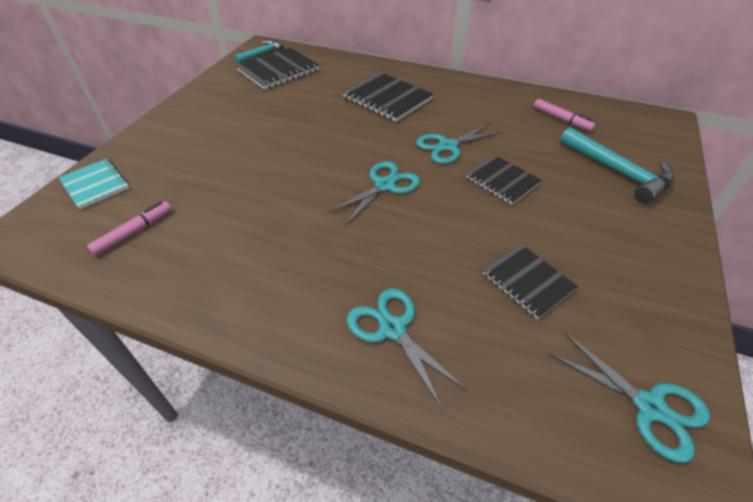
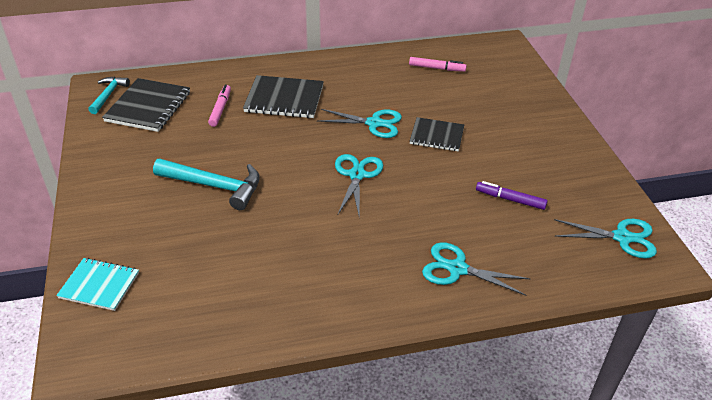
camera: 35 degrees left, 5 degrees down
(134, 232) = (192, 303): pink marker -> pink marker (220, 109)
(448, 146) = (374, 123): turquoise scissors -> turquoise scissors turned 105 degrees counterclockwise
(528, 282) = (510, 199): black notebook -> purple marker
(617, 172) = (505, 98): turquoise hammer -> turquoise hammer (214, 186)

